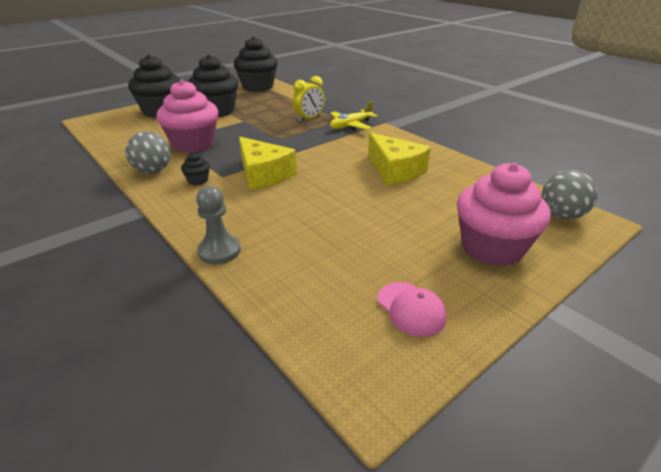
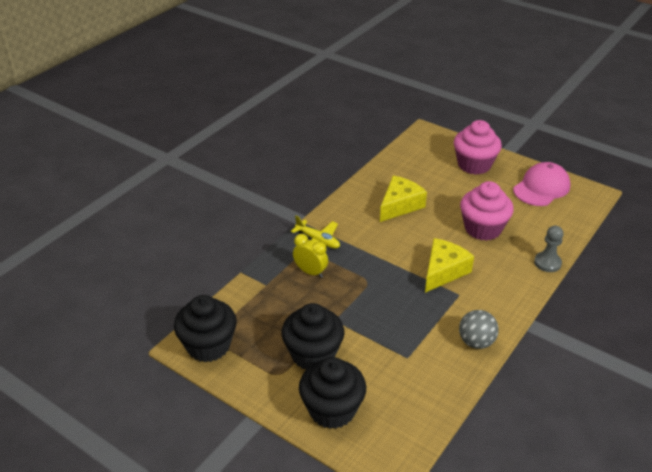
camera: 105 degrees left, 5 degrees up
(193, 144) = (410, 337): pink cupcake -> pink cupcake (482, 229)
(198, 180) = (474, 306): black cupcake -> none
(411, 309) = (541, 188): pink cap -> pink cap, size x1.74
(561, 215) = (424, 141): grey ball -> none

